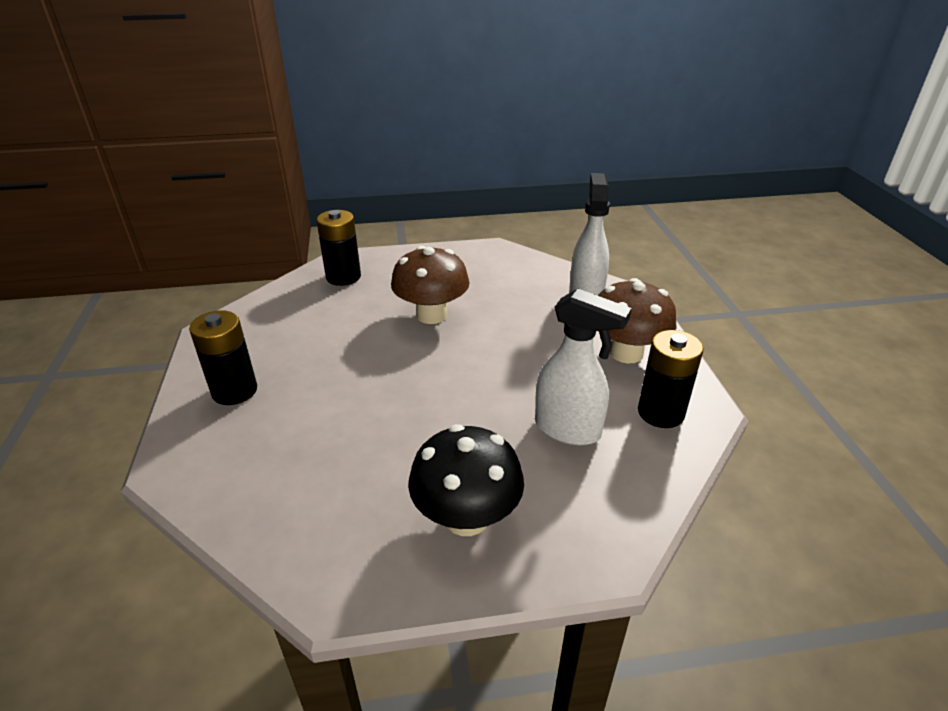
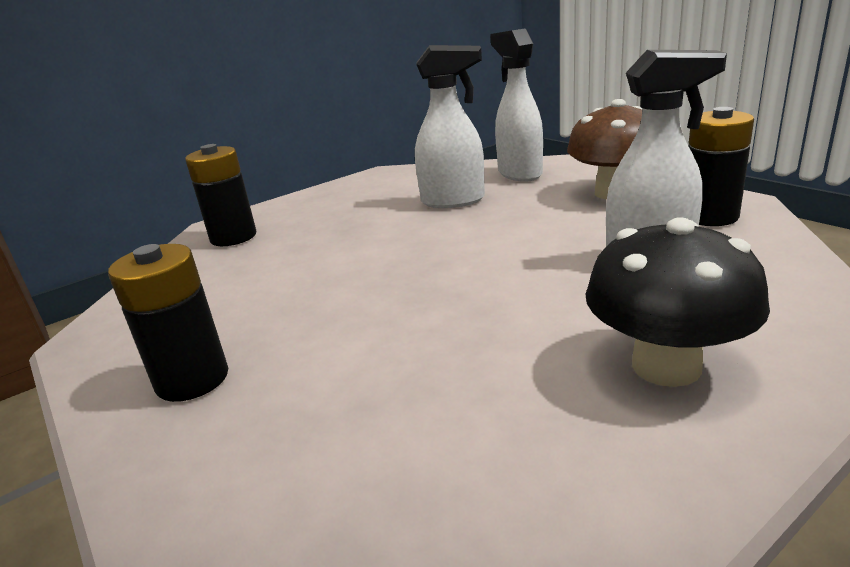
camera: 25 degrees left, 10 degrees down
(431, 315) = (380, 231): brown mushroom -> none
(507, 306) = (454, 201): none -> white spray bottle

